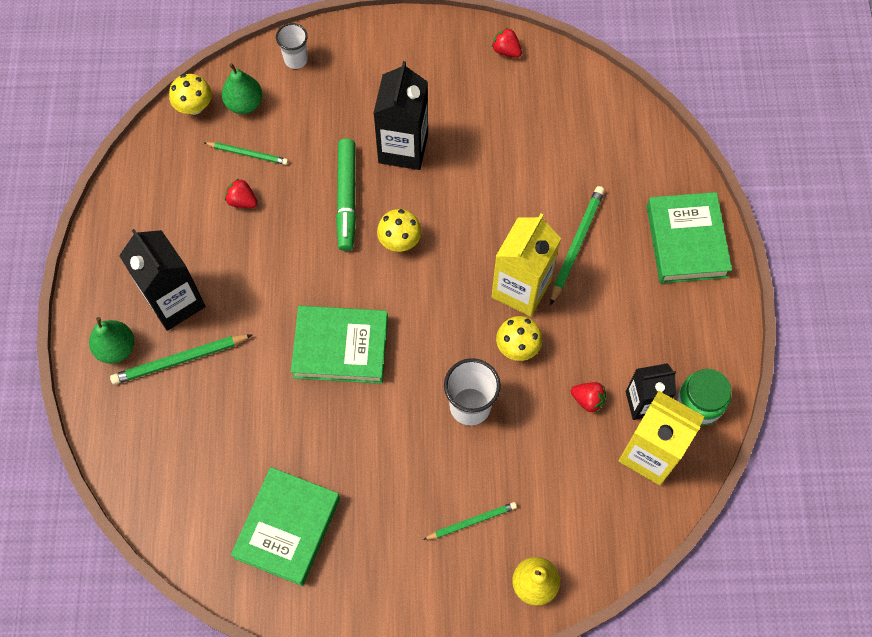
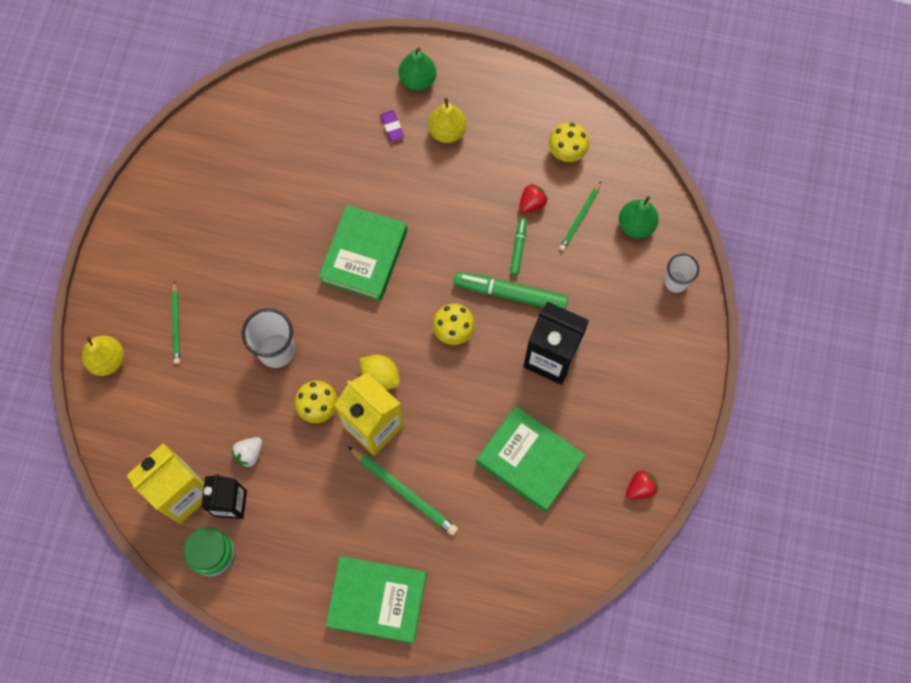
camera: 105 degrees right, 5 degrees up
(175, 302) = (447, 131): black carton -> yellow pear
(180, 360) = (392, 127): green pencil -> purple eraser
(194, 106) = (643, 181): yellow mushroom -> yellow mushroom (566, 152)
(287, 528) = (221, 181): green book -> green book (530, 460)
(295, 202) = (518, 248): none -> green marker
(468, 296) = (380, 376): none -> yellow lemon
(588, 400) = (249, 454): red strawberry -> white strawberry

